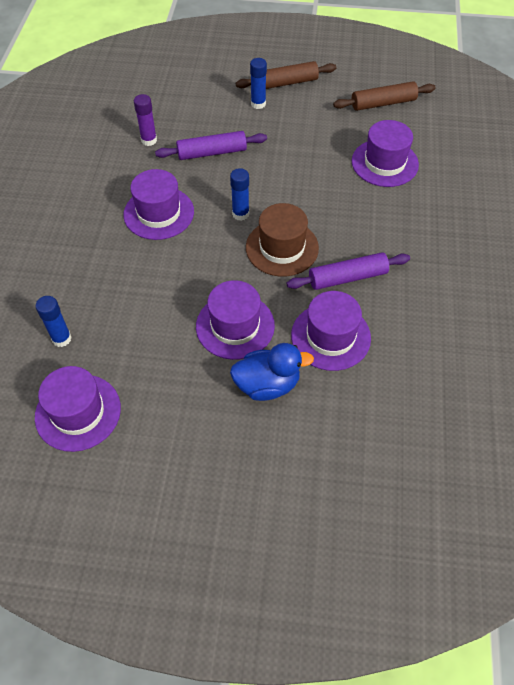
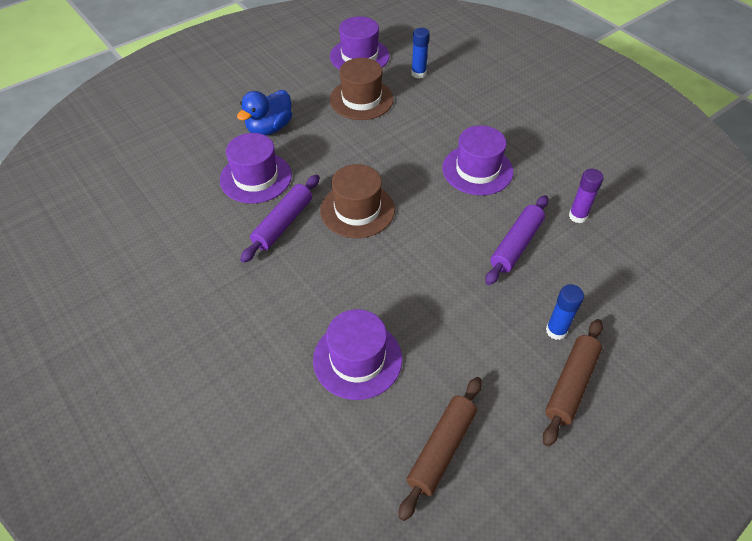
camera: 135 degrees right, 5 degrees down
(150, 350) = (361, 99): none -> brown hat
(235, 326) = (327, 142): purple hat -> none
(240, 214) = (420, 212): blue glue stick -> none

